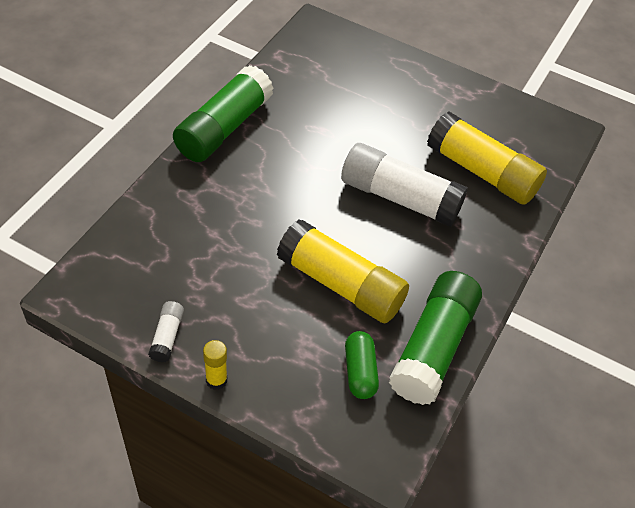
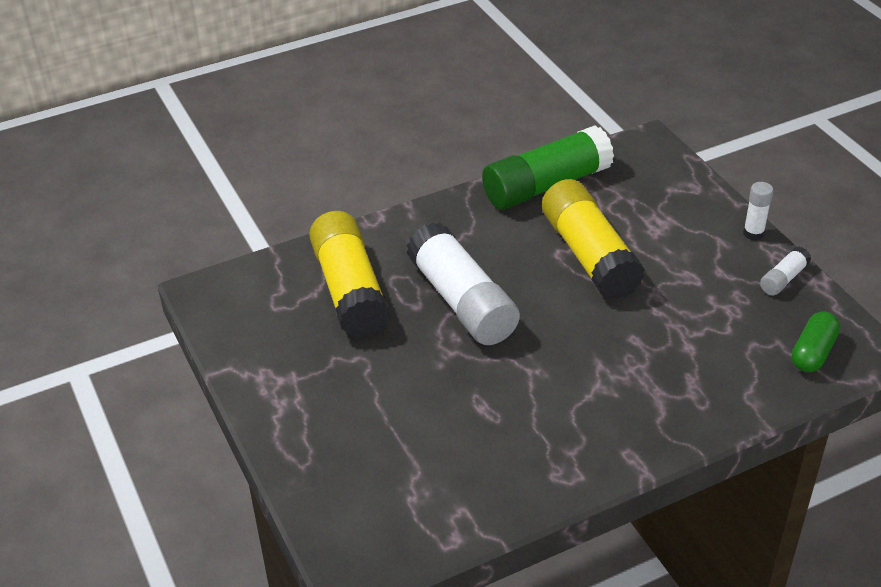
camera: 140 degrees left, 10 degrees down
(216, 380) = (753, 233): yellow glue stick -> white glue stick
(224, 128) = (603, 460): green glue stick -> none
(360, 371) = (623, 194): green capsule -> green capsule (813, 352)

